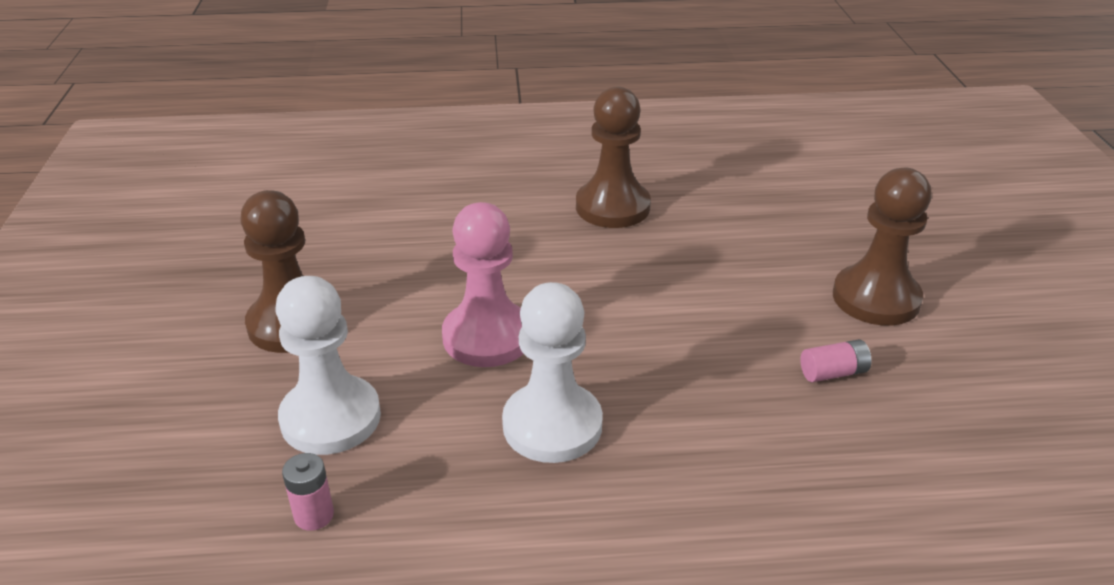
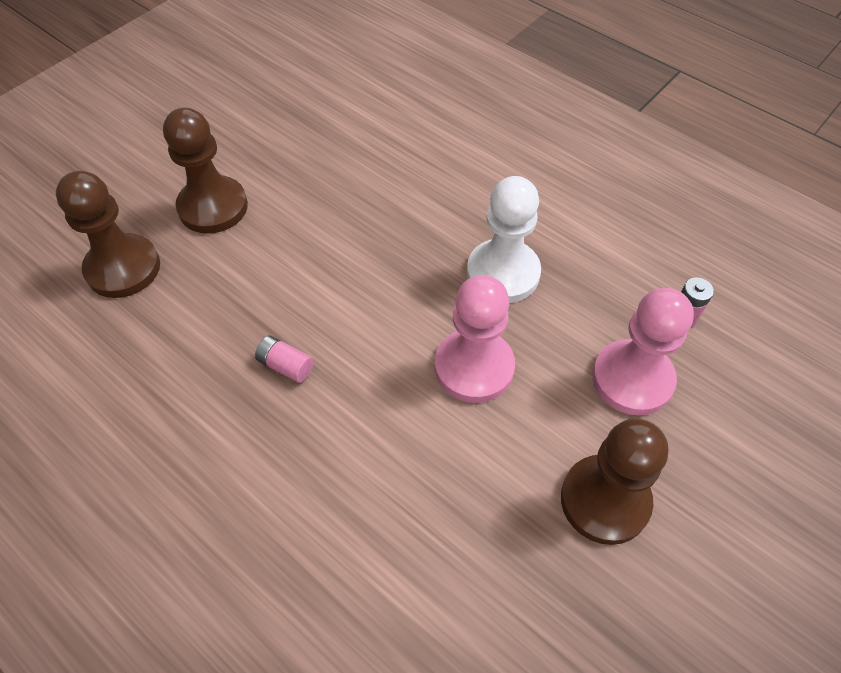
camera: 135 degrees left, 20 degrees up
(330, 418) = (632, 379): white pawn -> pink pawn
(612, 207) = (227, 427): brown pawn -> brown pawn (123, 268)
(833, 373) = (316, 189): pink battery -> pink battery (286, 365)

